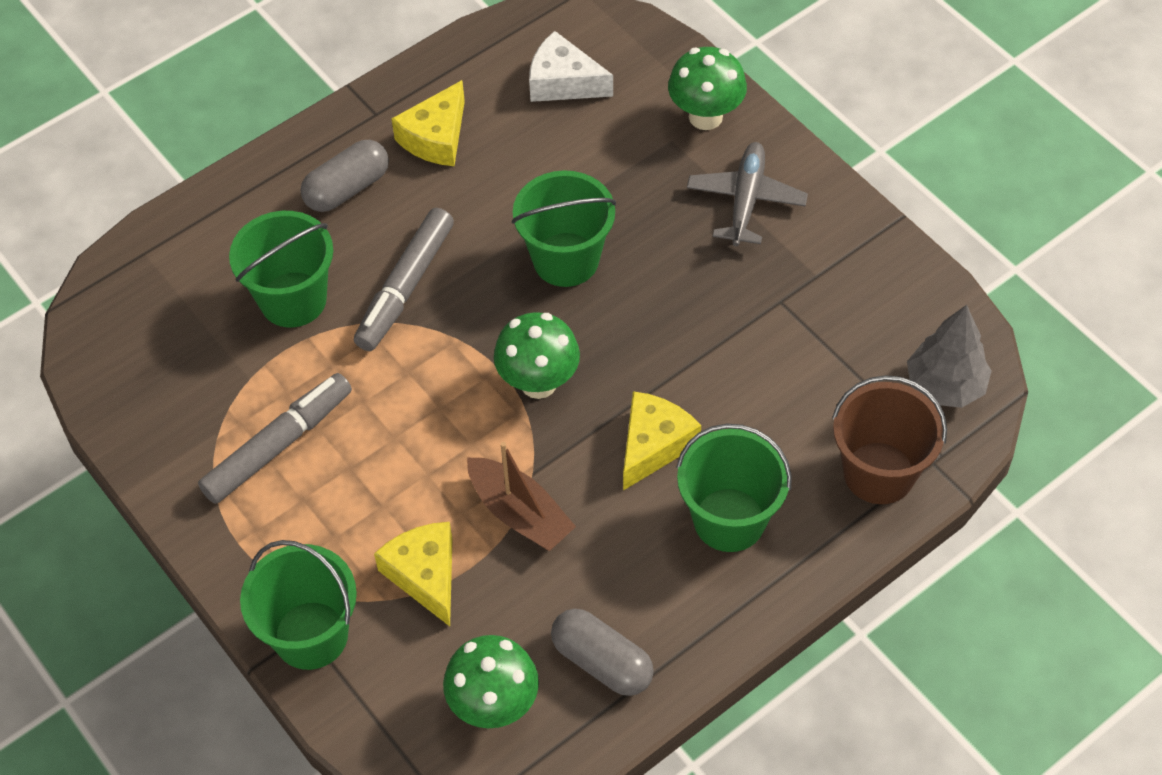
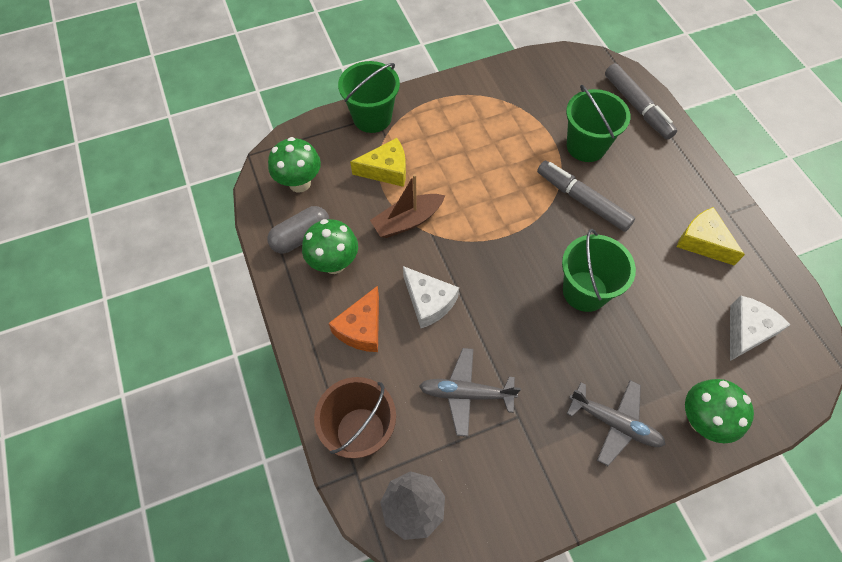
camera: 105 degrees right, 5 degrees up
(279, 445) = (489, 124): grey marker -> grey marker (637, 107)
(347, 188) = (666, 186): grey capsule -> none
(538, 382) = (493, 252): green mushroom -> green mushroom (334, 263)
(653, 445) = (428, 302): yellow cheese -> white cheese
(729, 520) = (361, 328): green bucket -> orange cheese
(774, 365) = (466, 393): none -> grey plane

